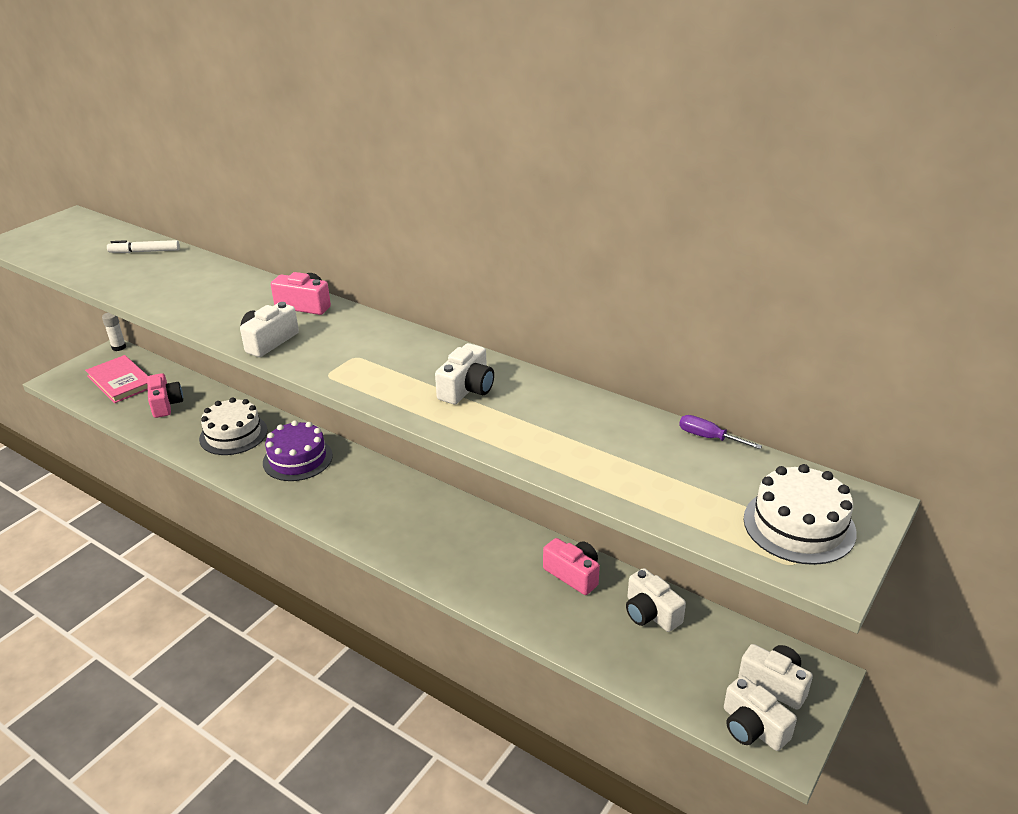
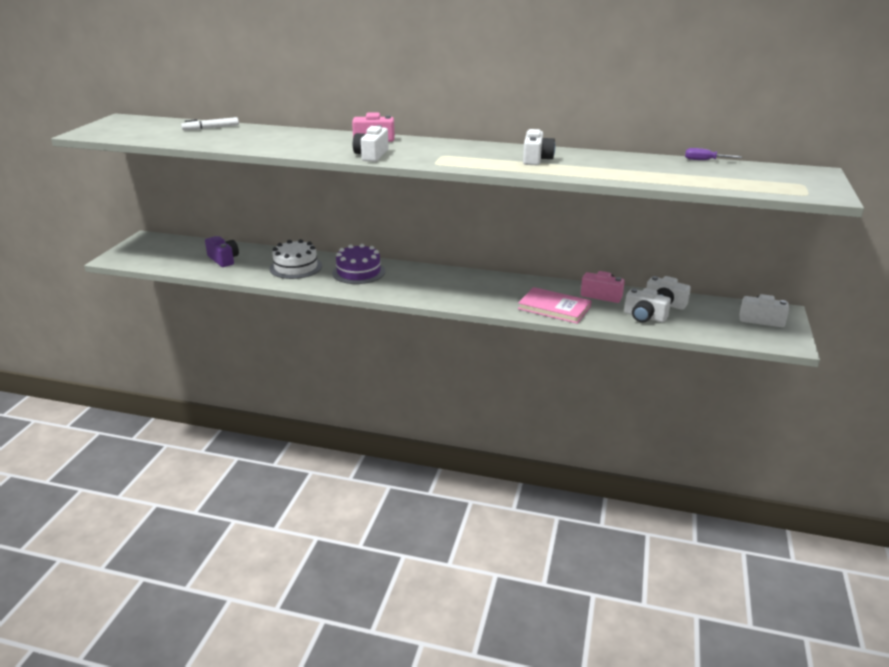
camera: 20 degrees left, 5 degrees down
(119, 347) = (149, 235): white glue stick -> none
(121, 381) = (171, 253): pink book -> pink book (554, 308)
(166, 404) = (223, 259): pink camera -> purple camera
(752, 727) = (766, 339): white camera -> white camera (644, 317)
(799, 525) = (793, 182): white cake -> none

